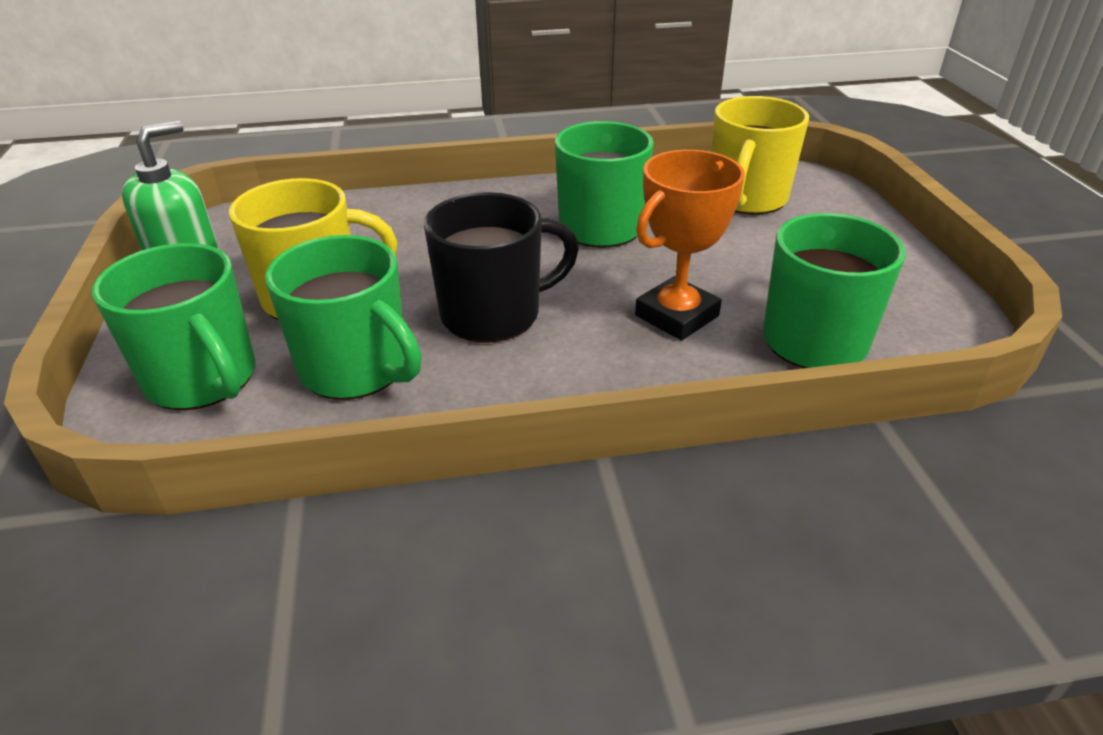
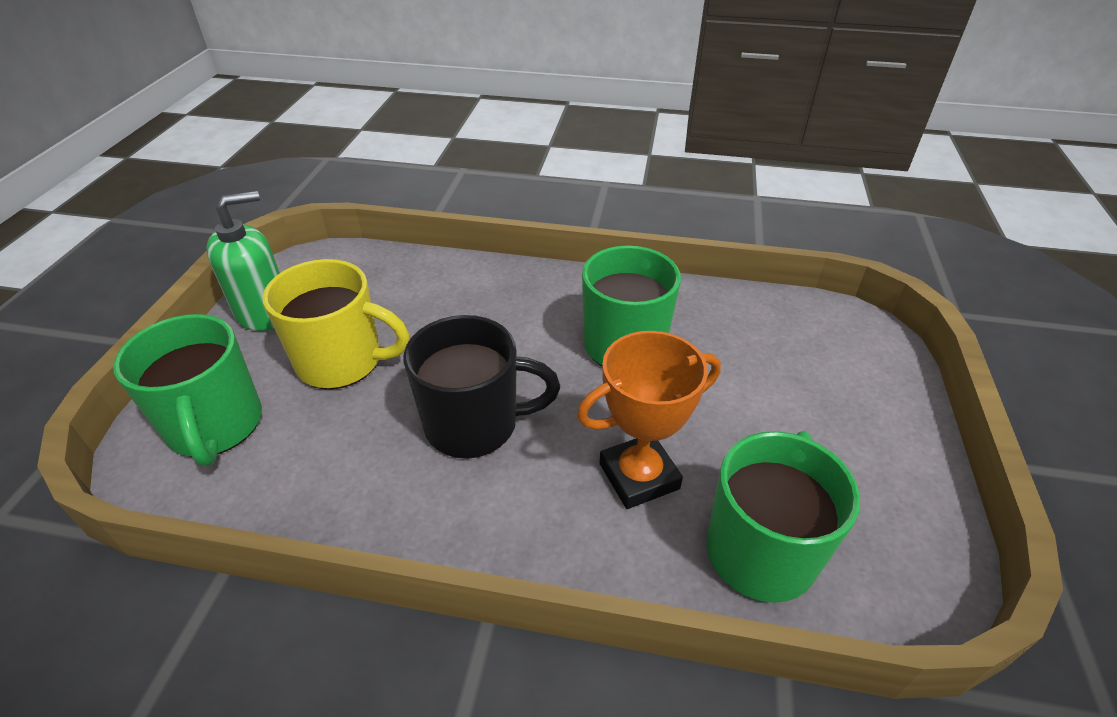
camera: 20 degrees right, 5 degrees up
(356, 369) = (331, 453): green mug -> none
(746, 199) = (788, 344): yellow mug -> none

